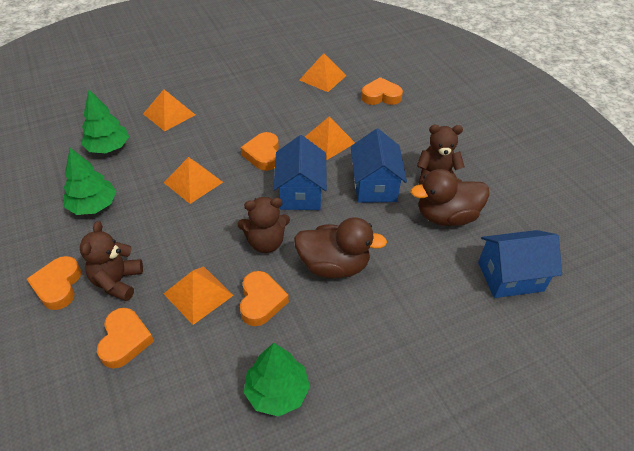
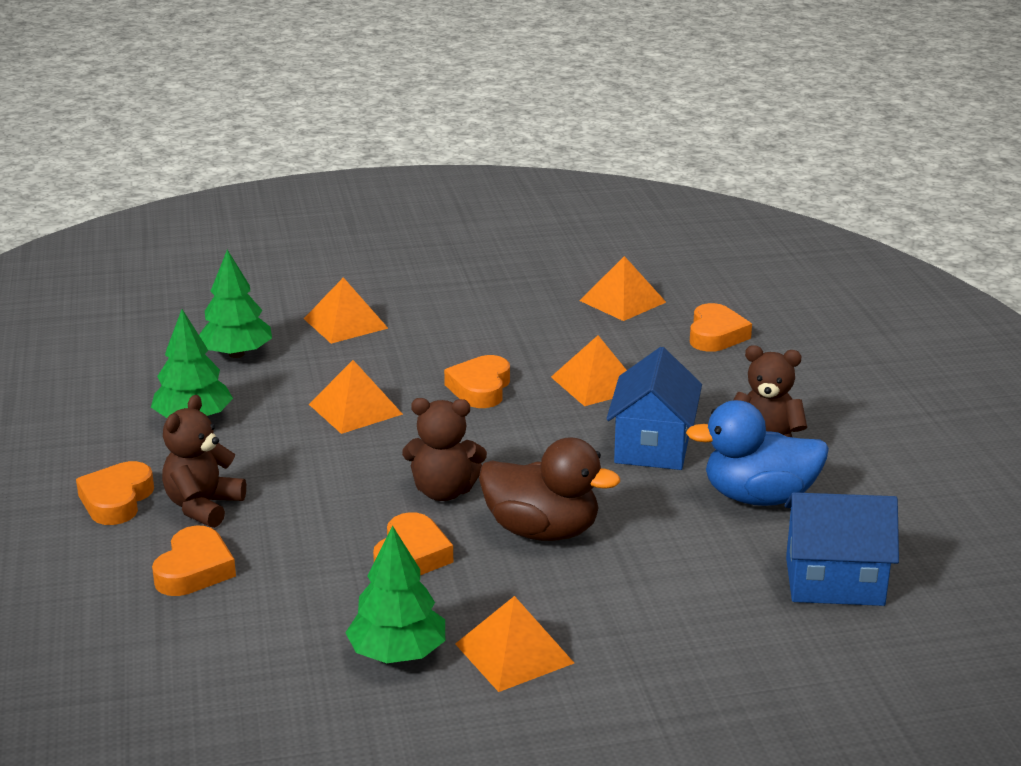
camera: 15 degrees right, 20 degrees down
(198, 294) = (318, 535): orange pyramid -> orange pyramid (514, 653)
(300, 192) = (524, 441): blue house -> none
(381, 96) = (716, 335): orange heart -> orange heart turned 90 degrees clockwise
(446, 216) = (759, 497): brown duck -> blue duck

